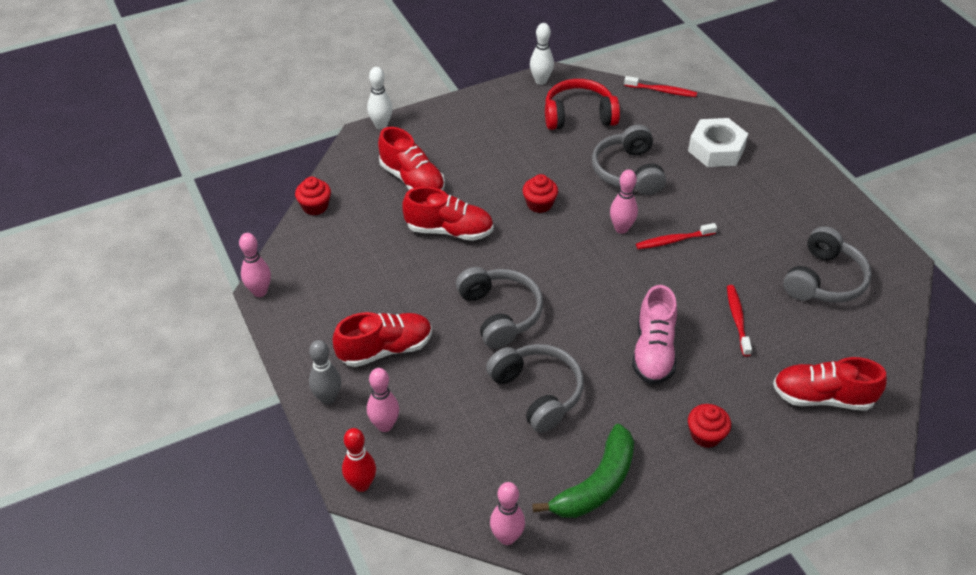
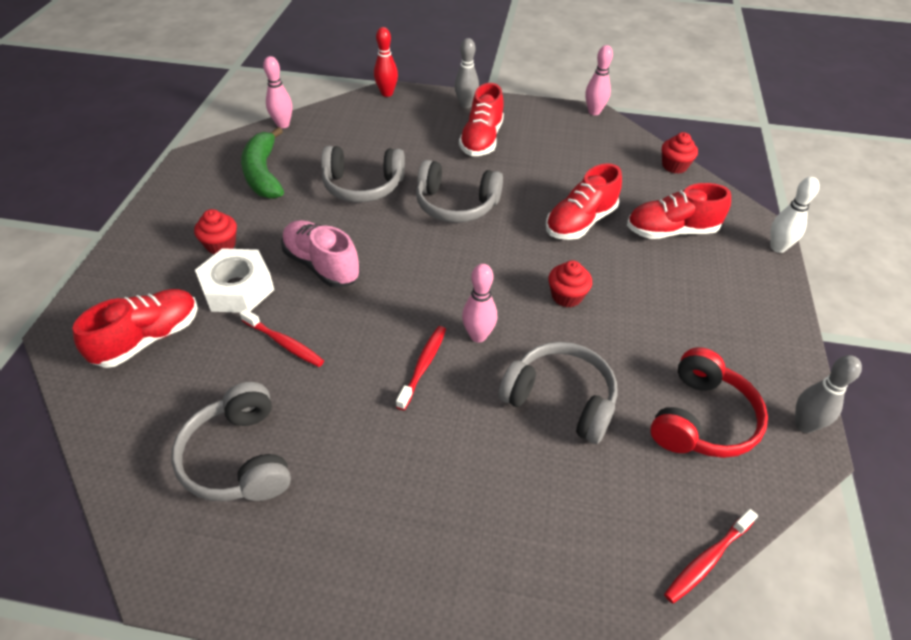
camera: 125 degrees right, 0 degrees up
(385, 425) = (418, 116): pink bowling pin -> none
(541, 81) = (804, 425): white bowling pin -> grey bowling pin
(716, 149) = (531, 528): white nut -> white nut (238, 288)

